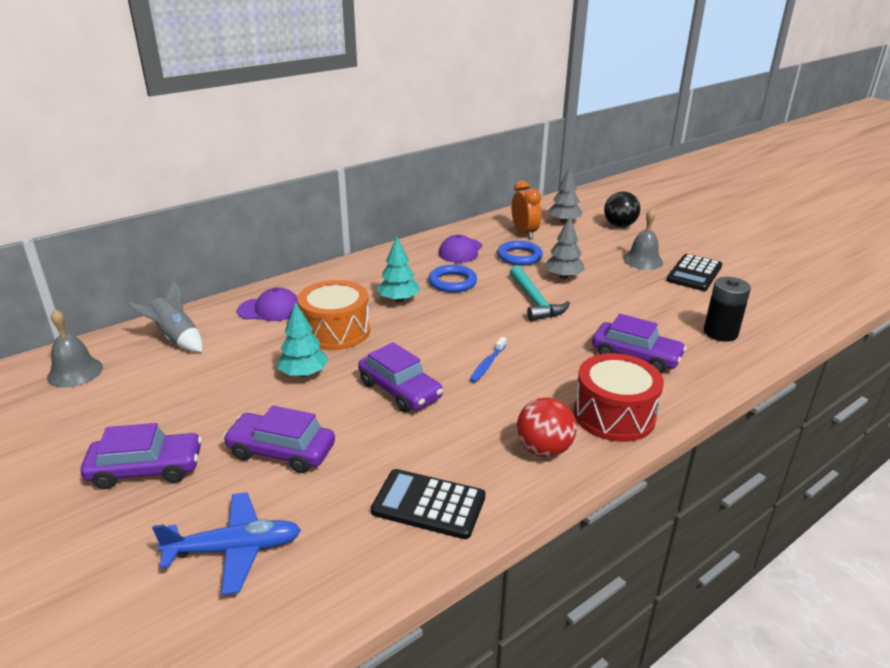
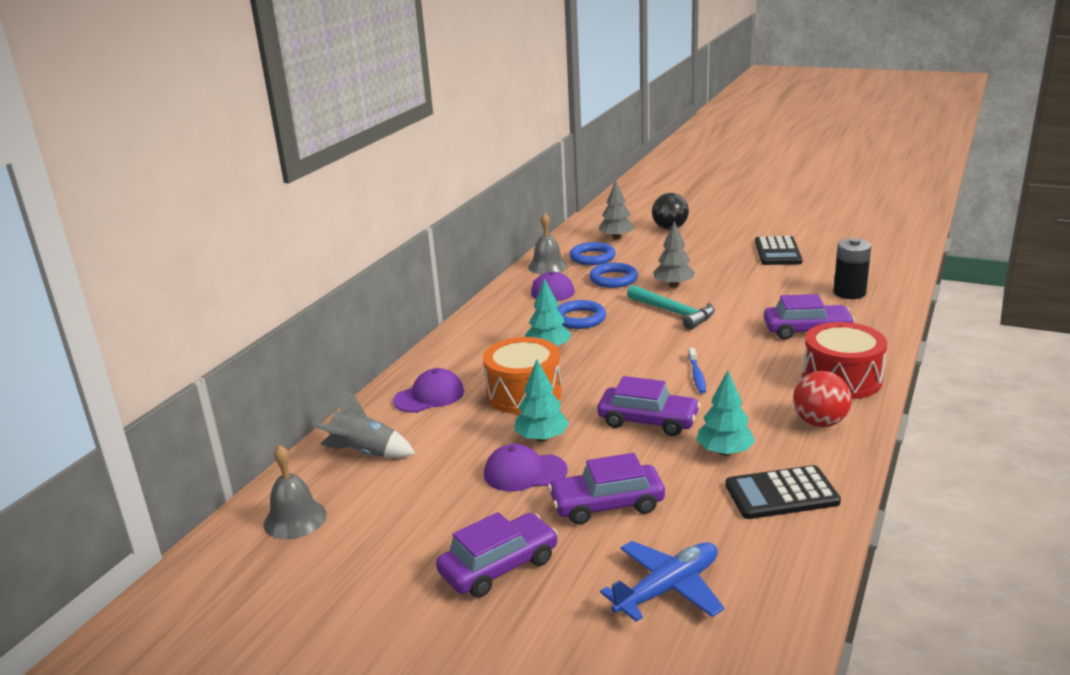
camera: 25 degrees left, 5 degrees down
(257, 398) = (524, 472): none -> purple cap
(427, 444) = (724, 452): none -> turquoise tree
(524, 233) = (592, 257): orange clock -> blue ring
(643, 260) = (724, 253): grey bell -> grey bell (547, 266)

